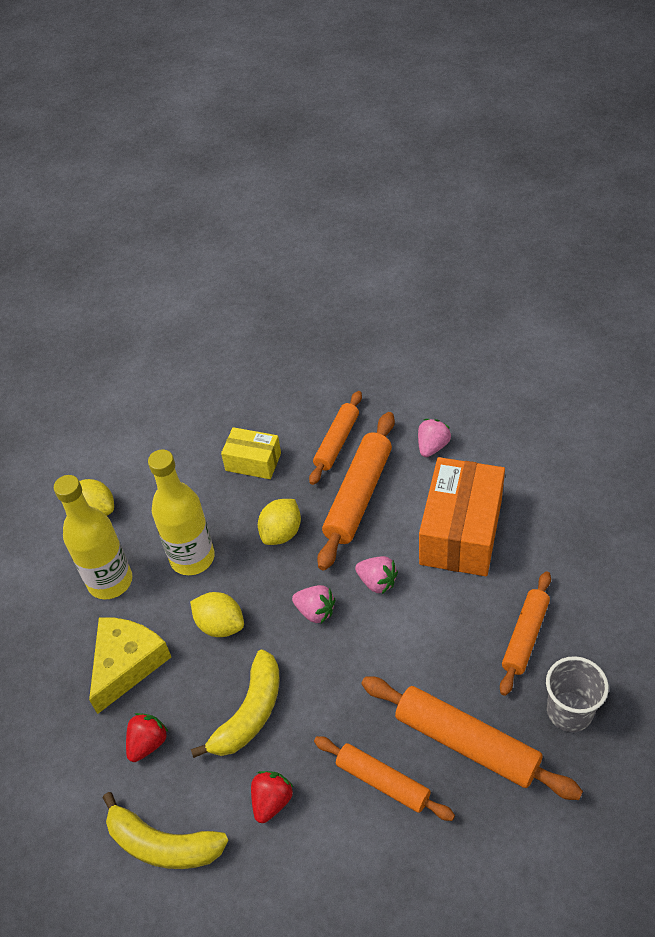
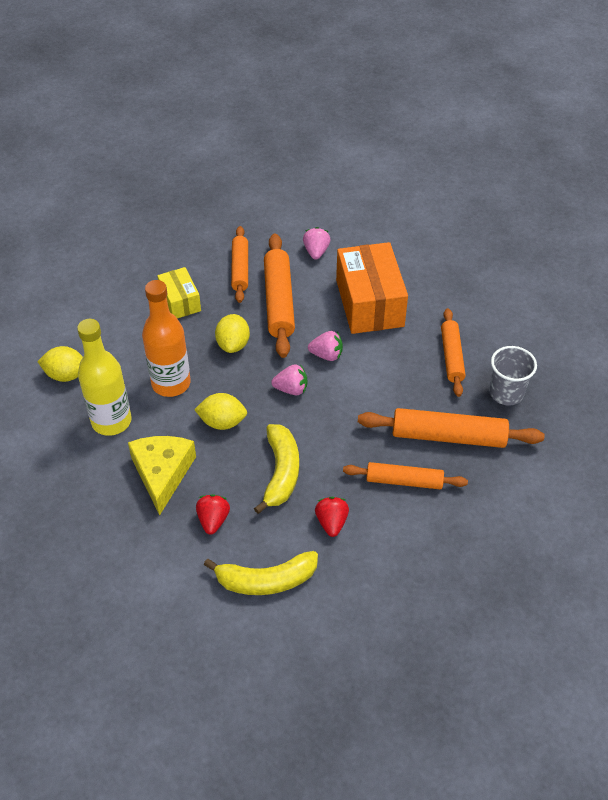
camera: 30 degrees left, 0 degrees up
(192, 558) = (171, 383): yellow bottle -> orange bottle
(253, 462) = (180, 301): yellow box -> yellow box turned 75 degrees clockwise

